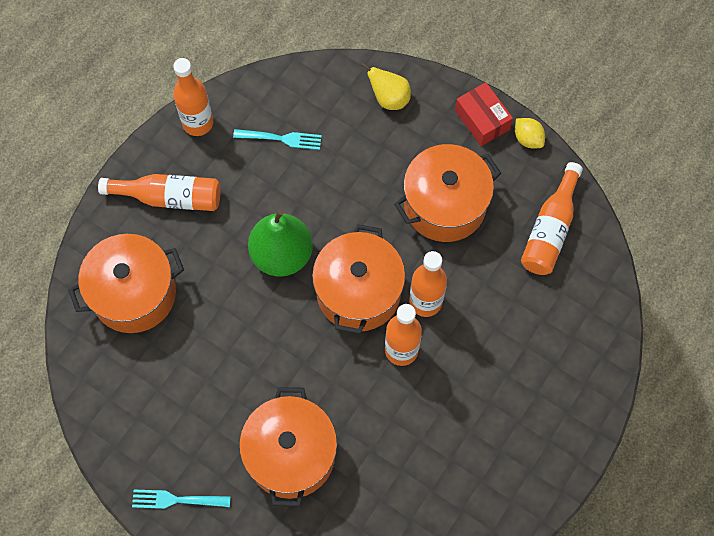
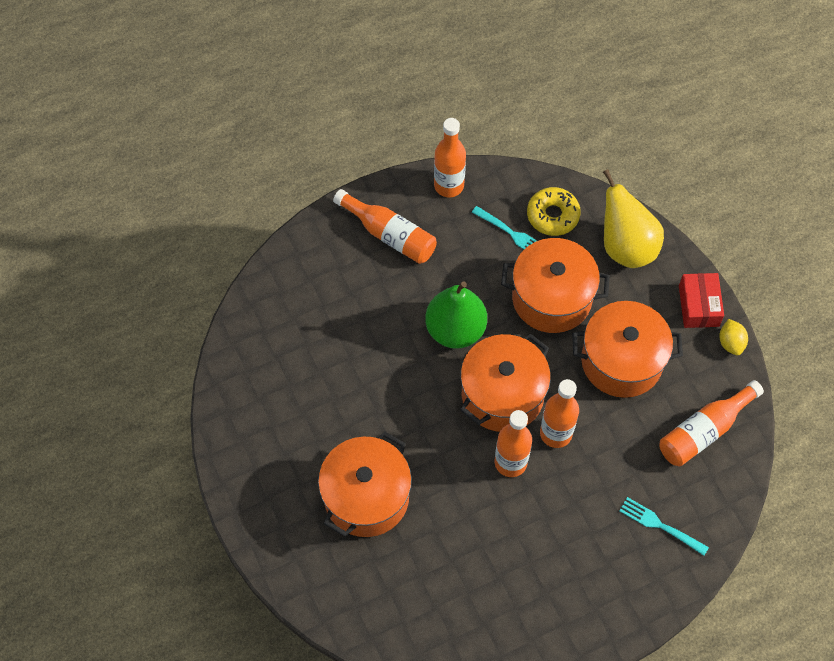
camera: 30 degrees right, 5 degrees down
(134, 294) = (315, 297): orange pot -> orange pot (551, 298)
(177, 499) = (253, 481): turquoise fork -> turquoise fork (661, 525)
(308, 103) = (553, 215): none -> yellow donut
(389, 99) = (626, 247): yellow pear -> yellow pear, size x1.68

